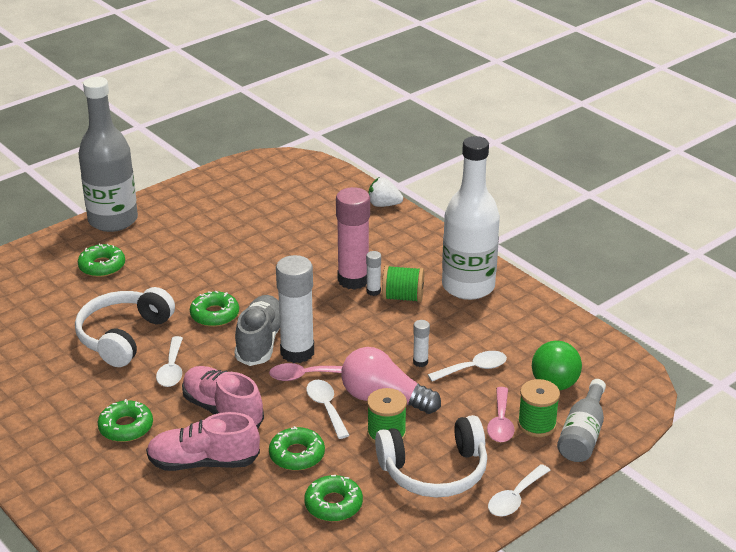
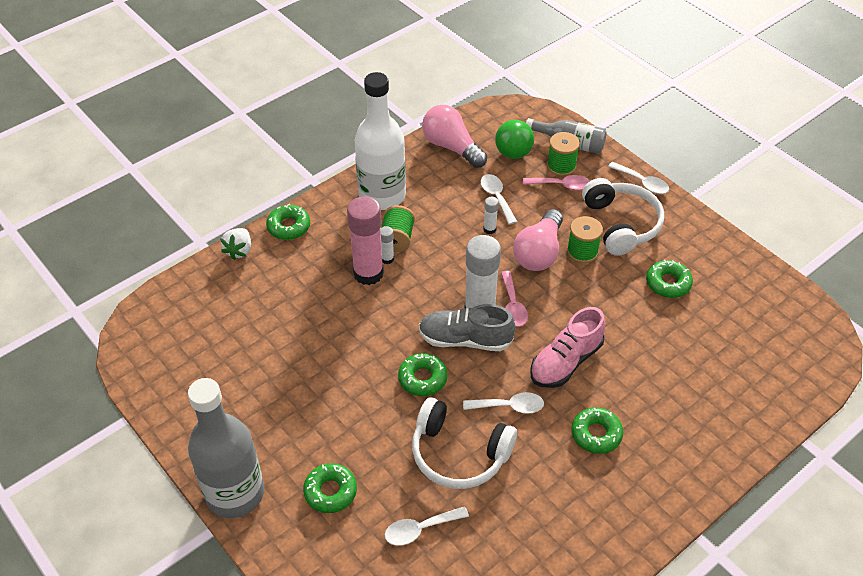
camera: 90 degrees left, 15 degrees up
(203, 462) = (634, 370): pink shoe -> none
(297, 455) = (615, 307): green donut -> green donut (289, 226)
(326, 407) = (554, 290): white spoon -> white spoon (420, 529)
(557, 335) = (451, 147): none -> pink light bulb

